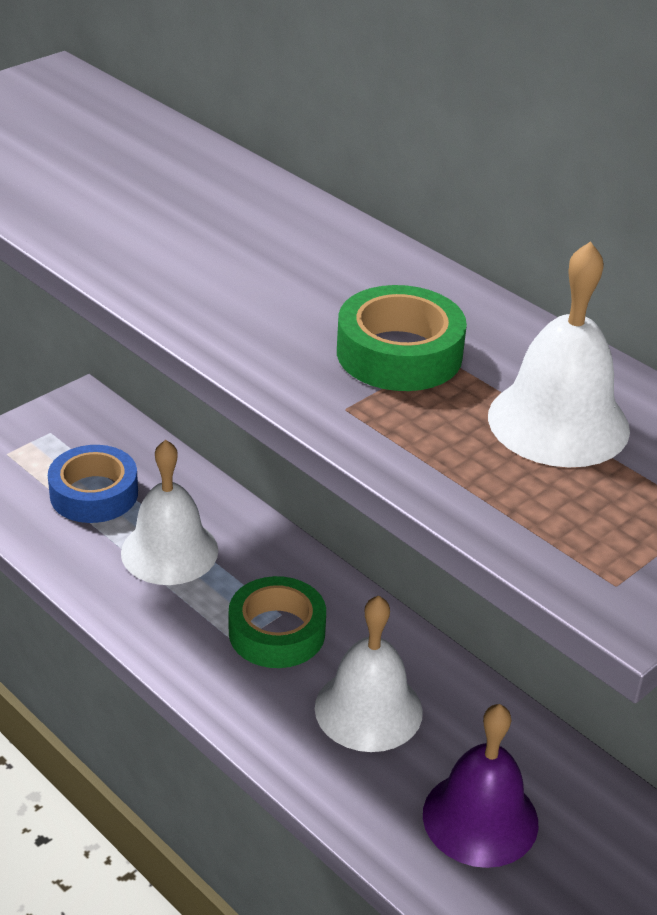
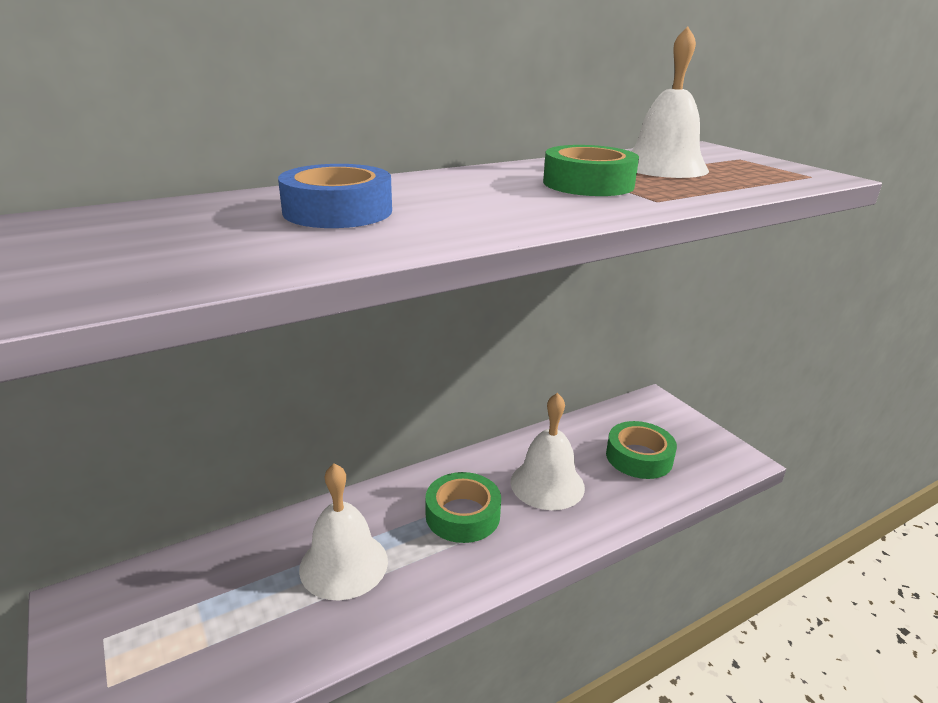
camera: 75 degrees left, 10 degrees down
(94, 494) = (232, 610): blue tape -> blue tape (338, 211)
(480, 818) = (639, 457): purple bell -> green tape

